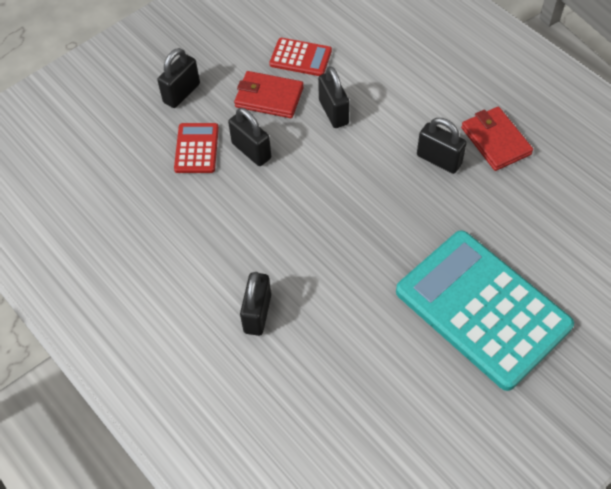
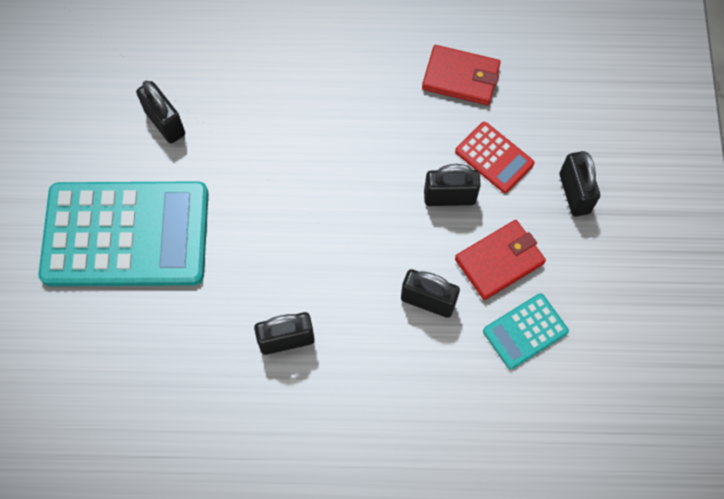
camera: 130 degrees right, 10 degrees up
(257, 314) = (289, 81): black padlock -> black padlock (165, 123)
(300, 57) = (525, 331): red calculator -> turquoise calculator
(495, 141) = (255, 411): red wallet -> red wallet (461, 77)

